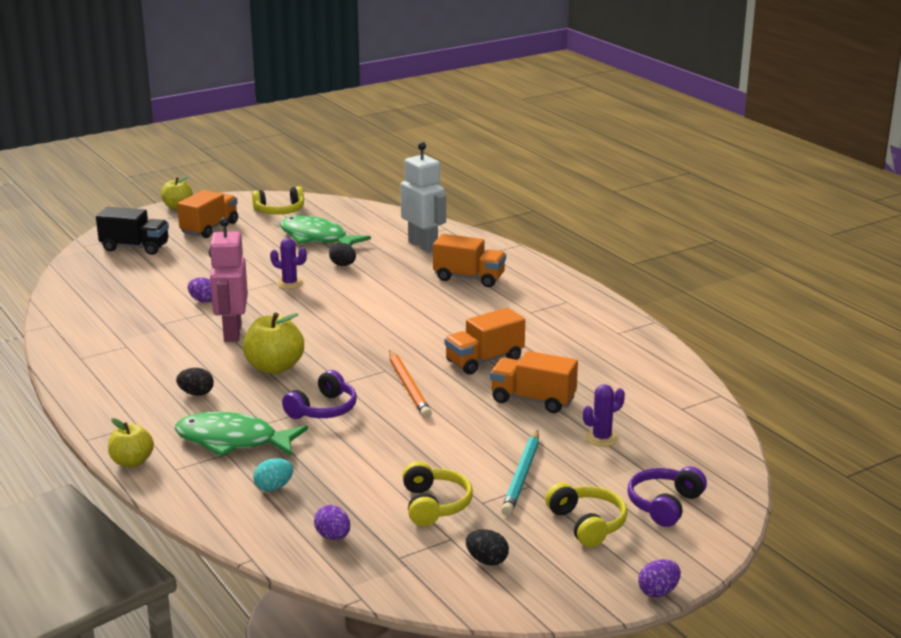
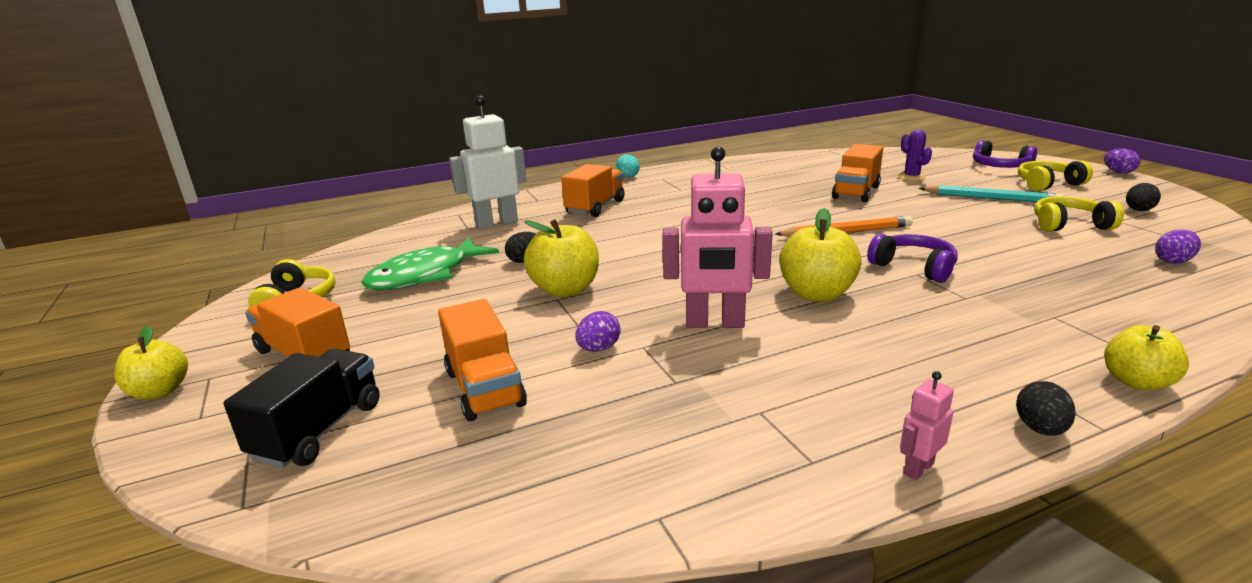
camera: 80 degrees left, 0 degrees up
(68, 383) = (918, 468): none -> pink robot
(196, 393) = (907, 342): black egg -> black egg (1040, 429)
(233, 441) = (1021, 313): green fish -> none
(274, 487) = (1108, 289): turquoise egg -> turquoise egg (628, 176)
(290, 283) = (565, 289): purple cactus -> yellow apple
(484, 360) = (783, 205): orange truck -> orange truck (485, 388)

